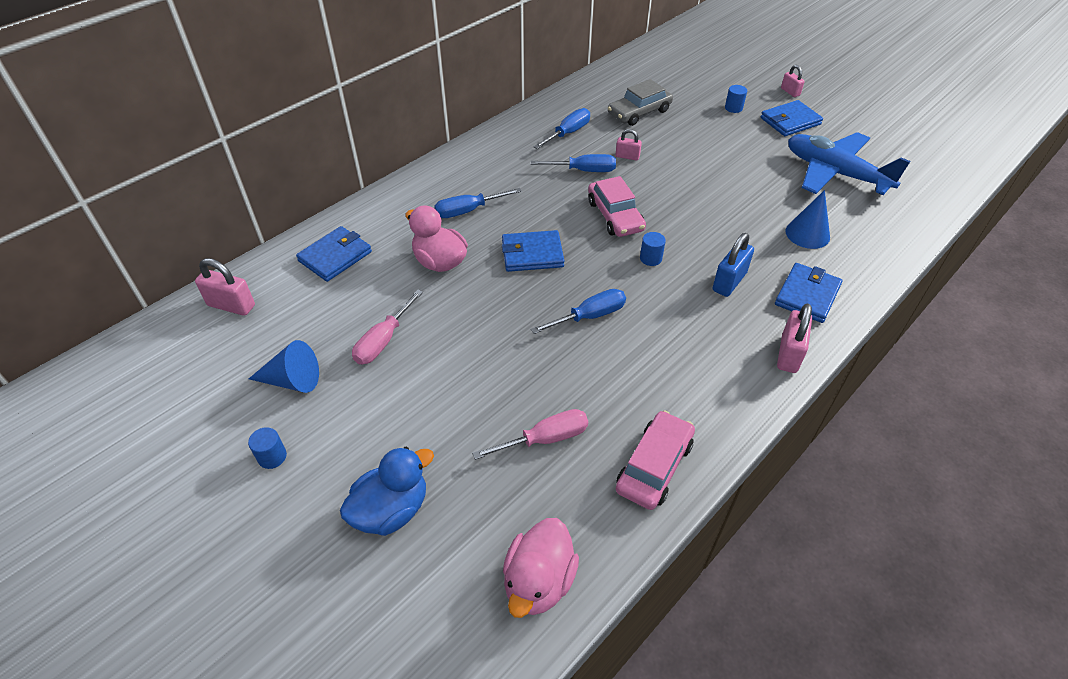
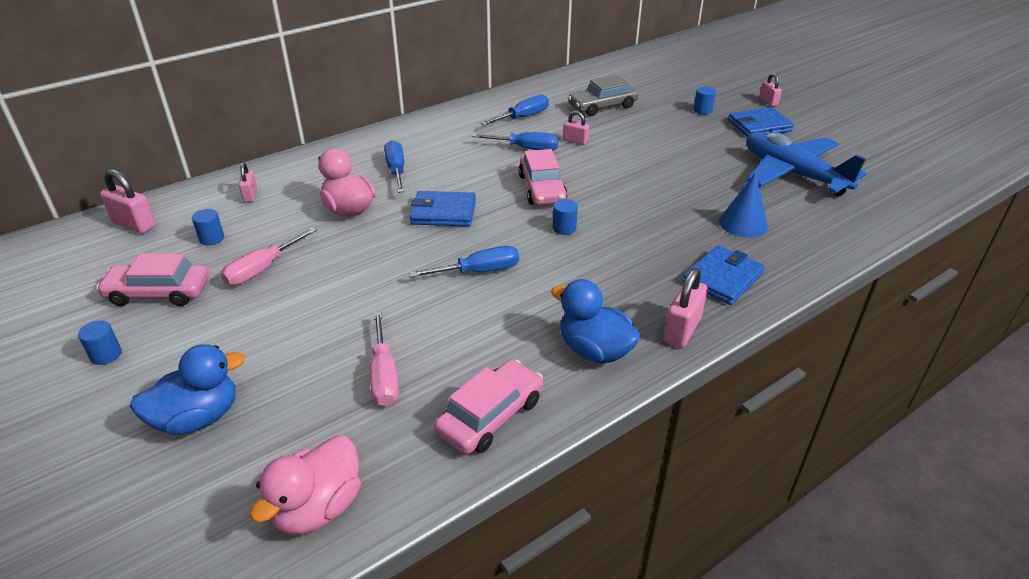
camera: 10 degrees right, 10 degrees down
(292, 380) = (158, 292): blue cone -> pink car
(318, 312) = (211, 238): none -> blue cylinder
(335, 256) = (250, 195): blue wallet -> pink padlock
(468, 211) = (396, 171): blue screwdriver -> blue screwdriver turned 90 degrees clockwise
(544, 439) = (384, 375): pink screwdriver -> pink screwdriver turned 90 degrees clockwise
(721, 386) = (594, 350): none -> blue duck
(729, 282) = (640, 257): blue padlock -> none

